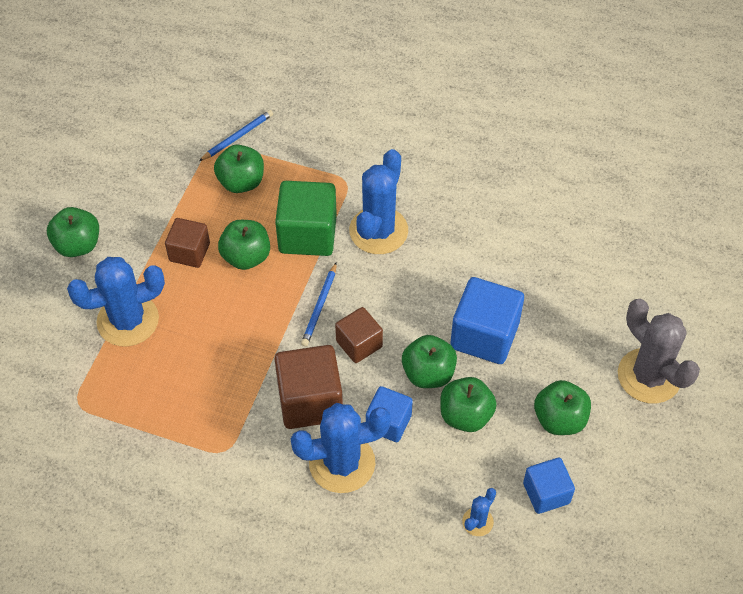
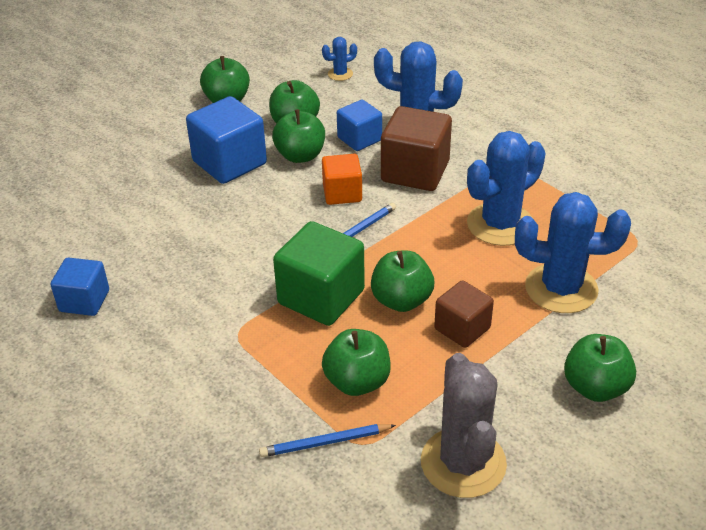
camera: 150 degrees left, 15 degrees down
(359, 344) = (342, 193): brown cube -> orange cube
(378, 231) = (246, 272): blue cactus -> blue cactus (500, 224)
(546, 493) = (278, 72): blue cube -> blue cube (84, 301)
(649, 376) = (134, 100): grey cactus -> grey cactus (463, 463)

